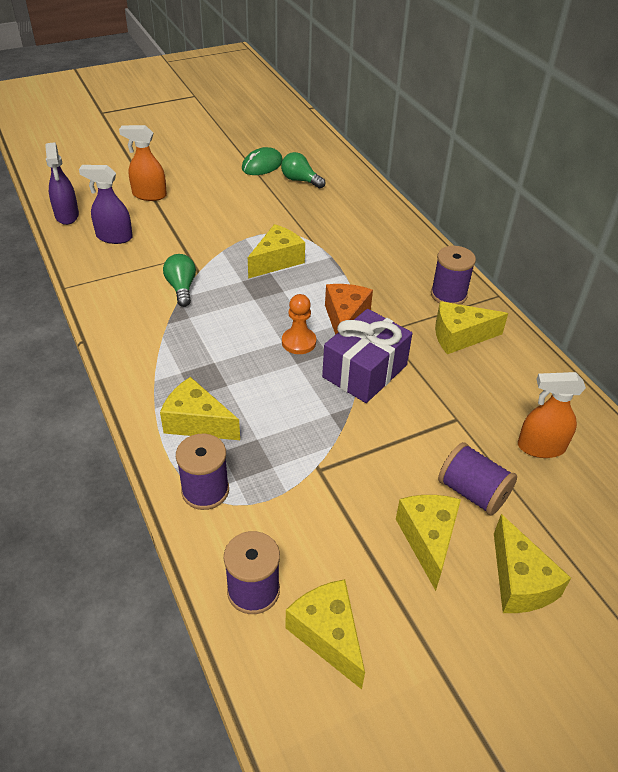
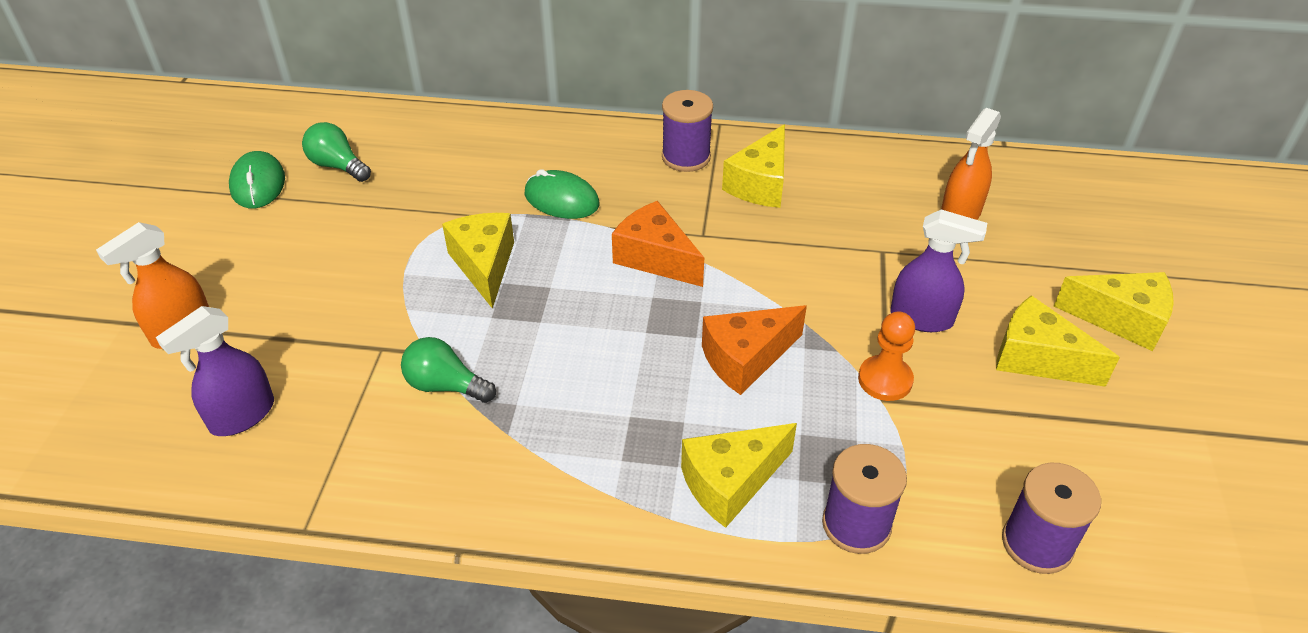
camera: 55 degrees left, 0 degrees up
(67, 215) = (113, 455): purple spray bottle -> purple spray bottle (922, 318)
(297, 391) = (746, 359): none -> orange cheese
(299, 342) = (660, 317): orange pawn -> orange pawn (885, 380)
(300, 180) = (337, 166): green light bulb -> green light bulb turned 60 degrees clockwise
(328, 635) = (1126, 502): yellow cheese -> none
(356, 264) = (561, 199): none -> green mouse
(365, 371) = (756, 284): purple gift -> none
(472, 492) = (991, 292): purple spool -> none

